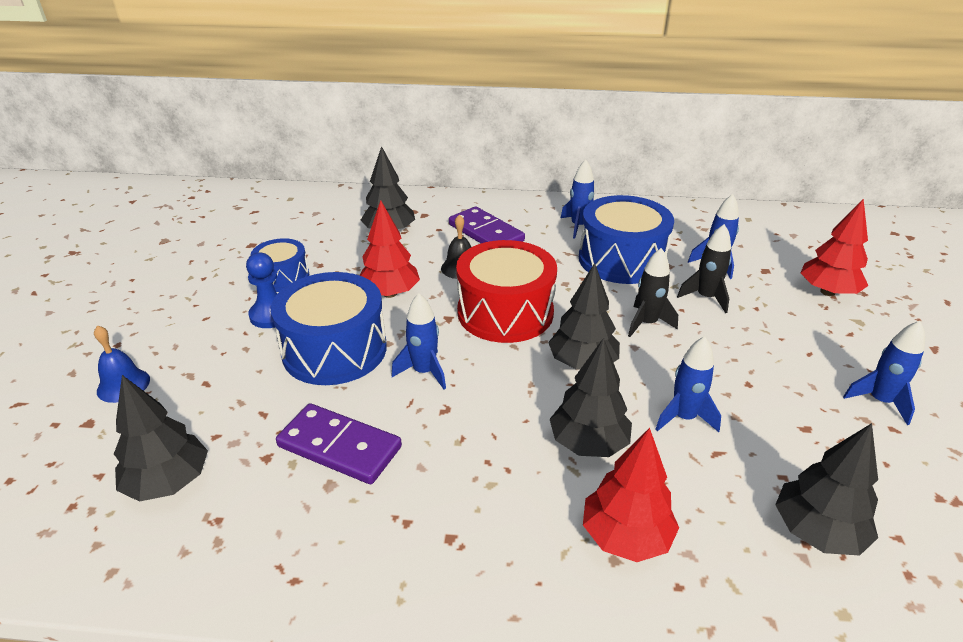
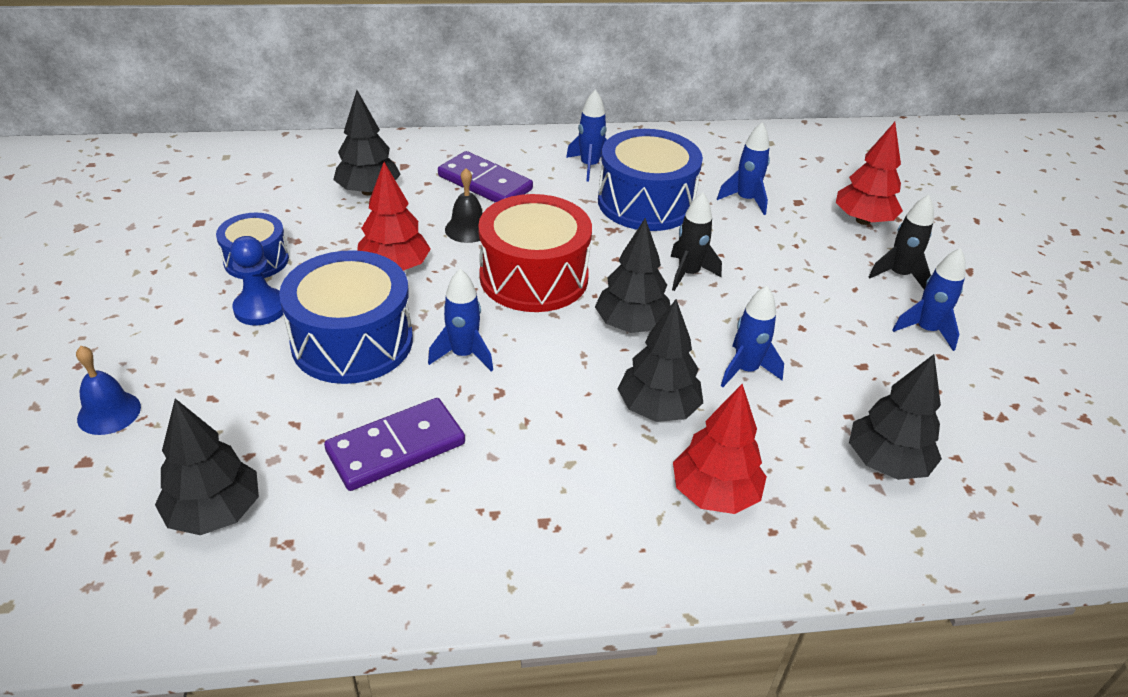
camera: 15 degrees left, 5 degrees up
(339, 447) = (396, 448): purple domino -> purple domino turned 45 degrees counterclockwise
(705, 298) = (743, 239): black rocket -> black rocket (898, 275)

